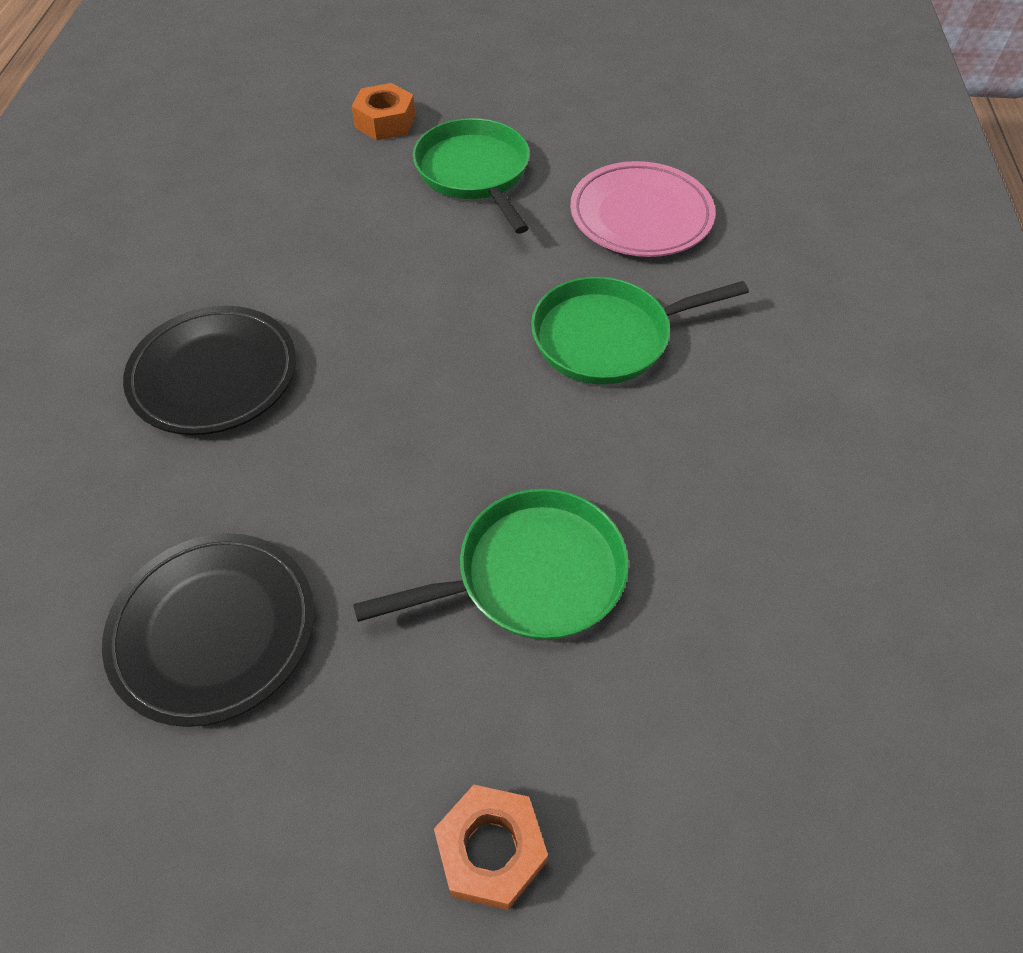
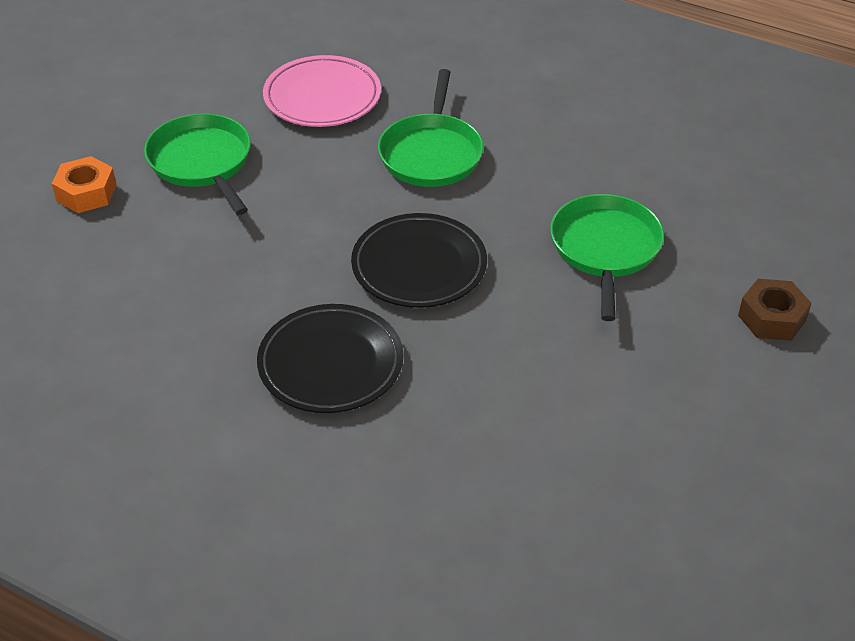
camera: 65 degrees left, 10 degrees down
(214, 630) = (572, 407): black plate -> black plate (419, 266)
(474, 173) = (202, 162): green pan -> green pan turned 60 degrees clockwise
(490, 850) = (772, 318): orange nut -> brown nut

